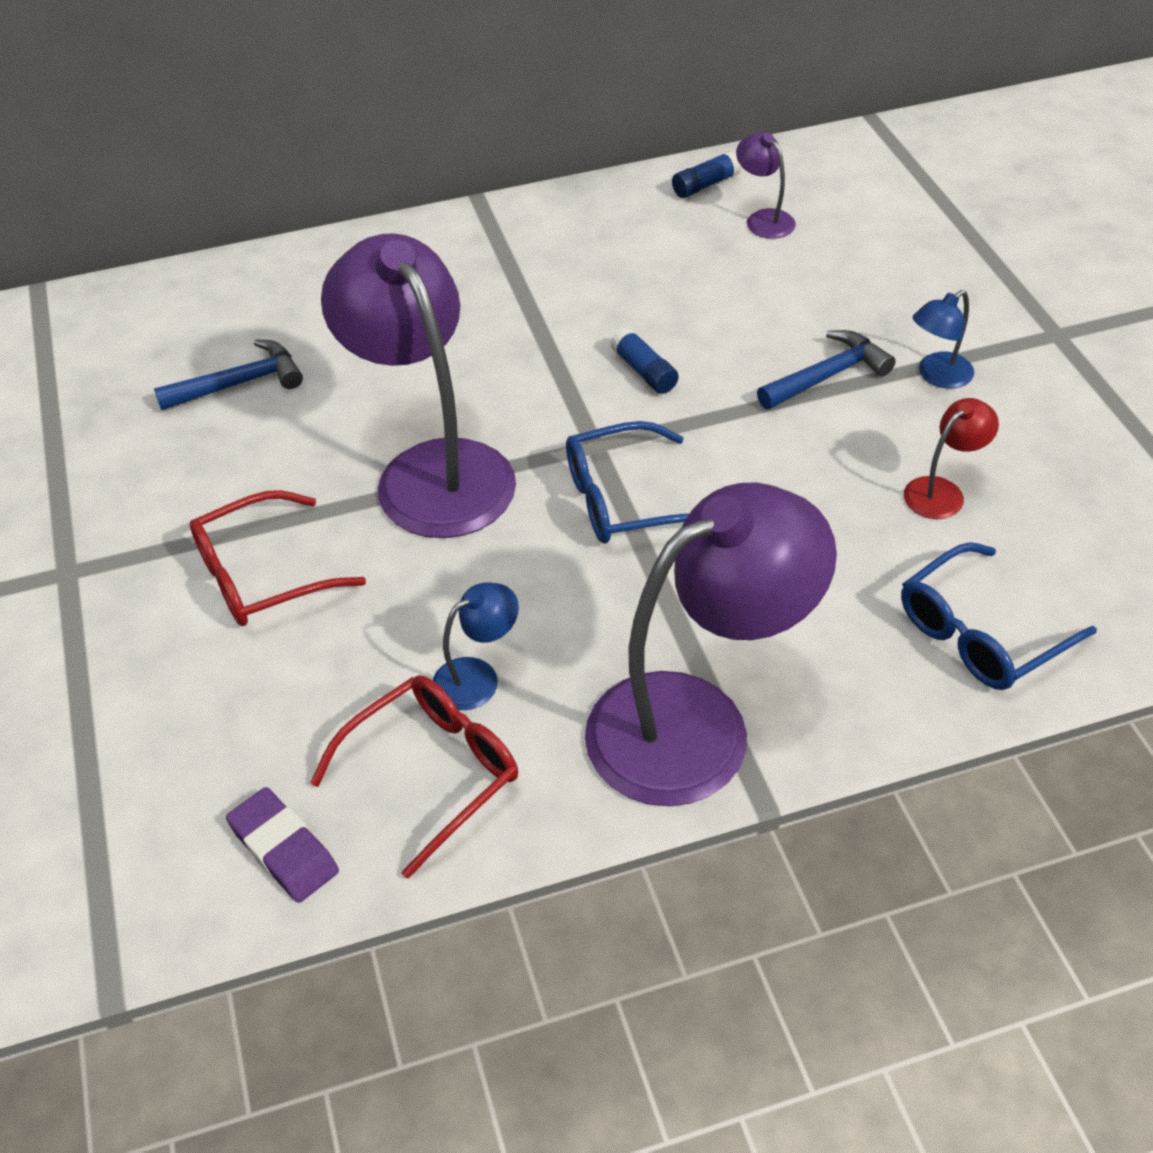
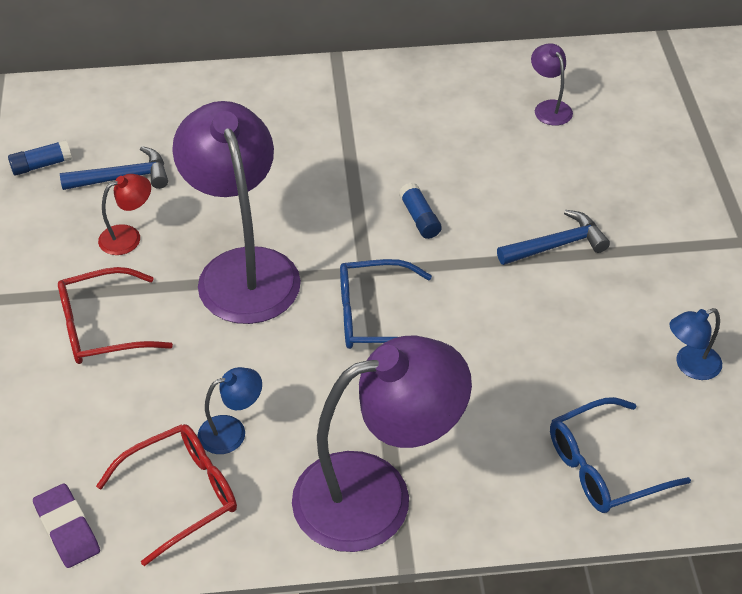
camera: 10 degrees right, 0 degrees up
(705, 185) = (513, 72): blue glue stick -> blue glue stick (41, 165)
(937, 376) = (640, 260): blue lamp -> blue lamp (690, 366)
(942, 491) = (613, 352): red lamp -> red lamp (128, 237)

